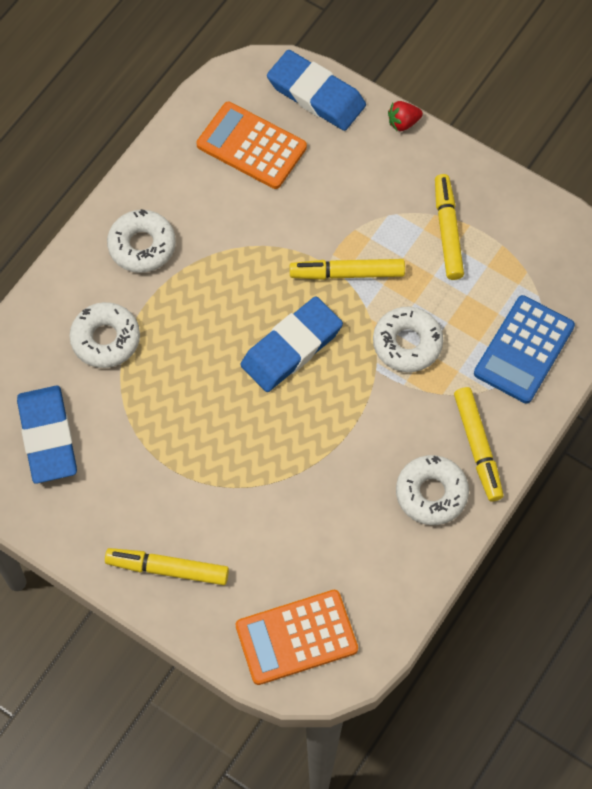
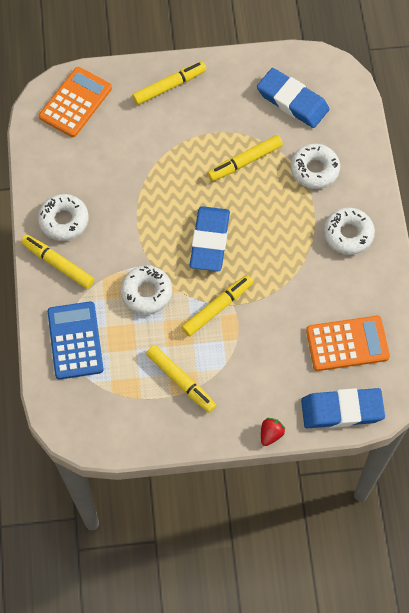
camera: 140 degrees right, 0 degrees up
(170, 406) = (245, 162): none -> yellow marker

